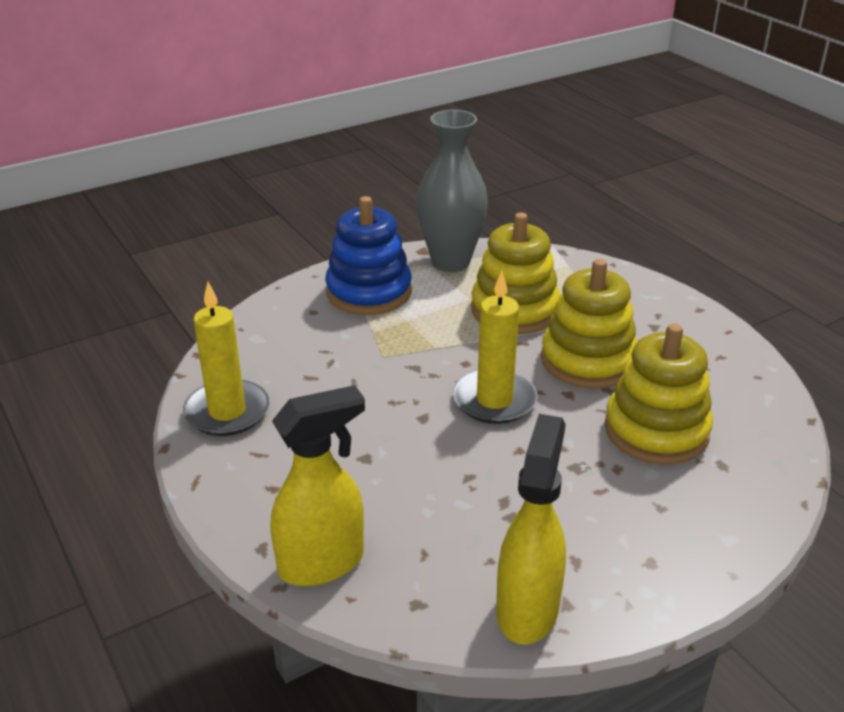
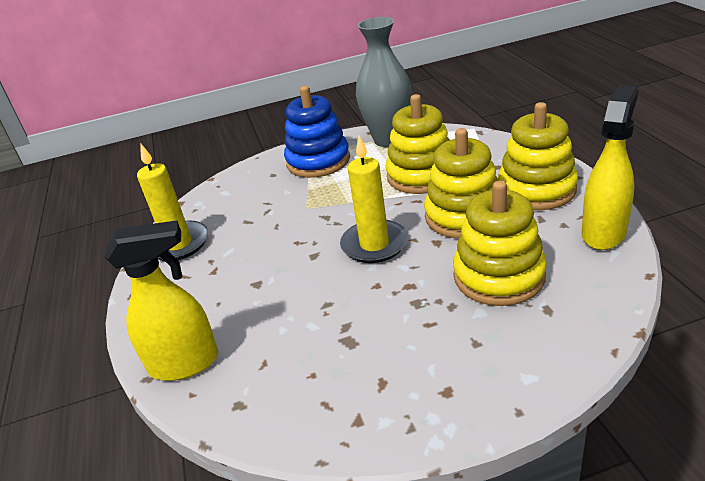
camera: 20 degrees right, 0 degrees up
(527, 609) = (323, 421): yellow spray bottle -> yellow spray bottle (604, 233)
(658, 325) = (536, 189): none -> yellow stacking toy

